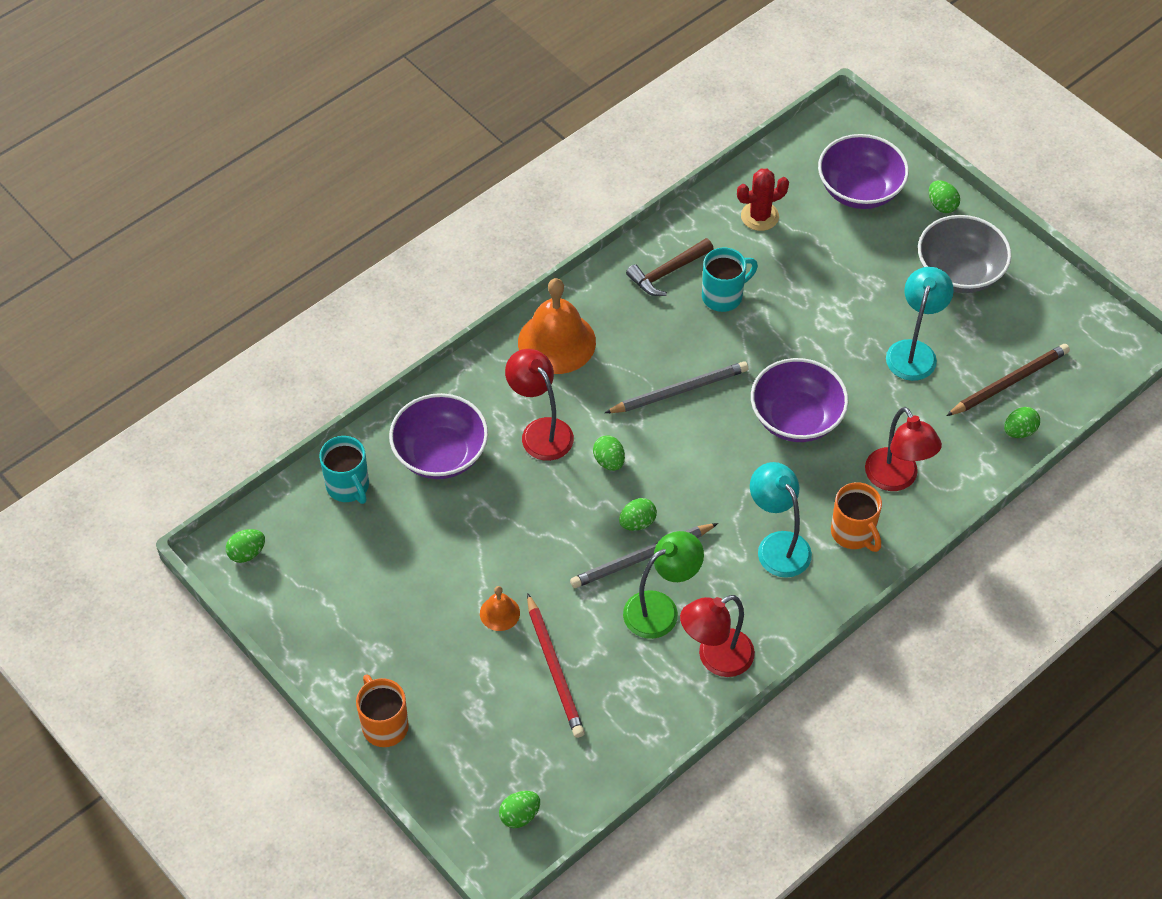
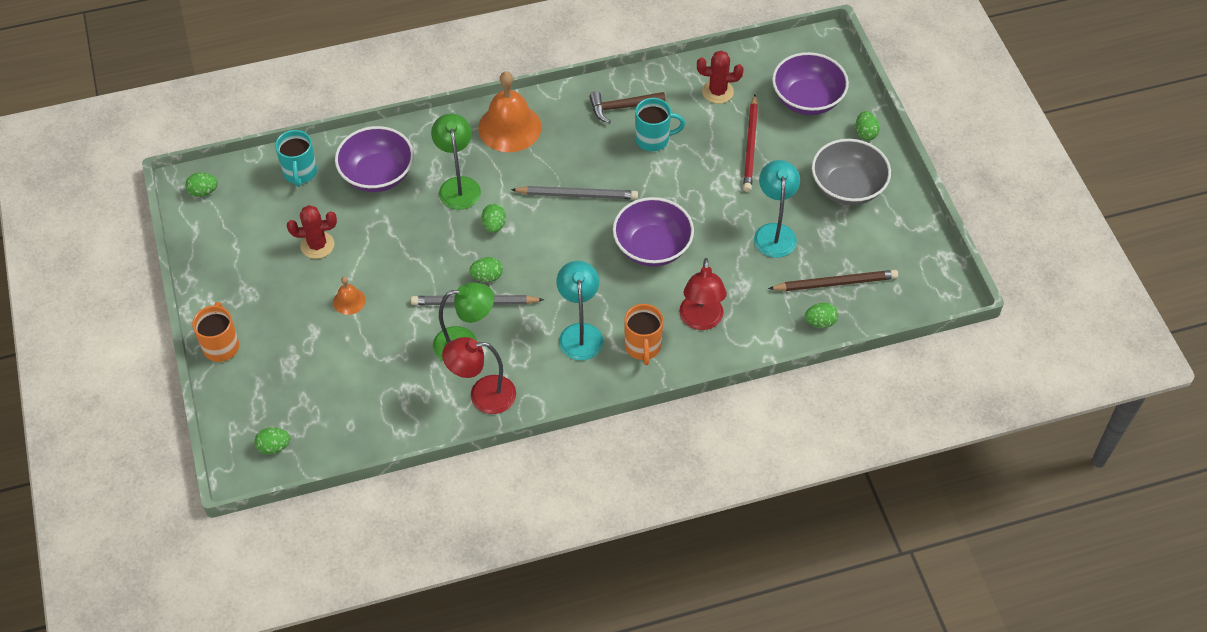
camera: 25 degrees right, 0 degrees up
(422, 563) = (317, 245): none -> red cactus
(540, 431) = (458, 185): red lamp -> green lamp
(554, 669) = (363, 355): red pencil -> red pencil (751, 146)
(914, 351) = (774, 232): turquoise lamp -> turquoise lamp turned 45 degrees counterclockwise

